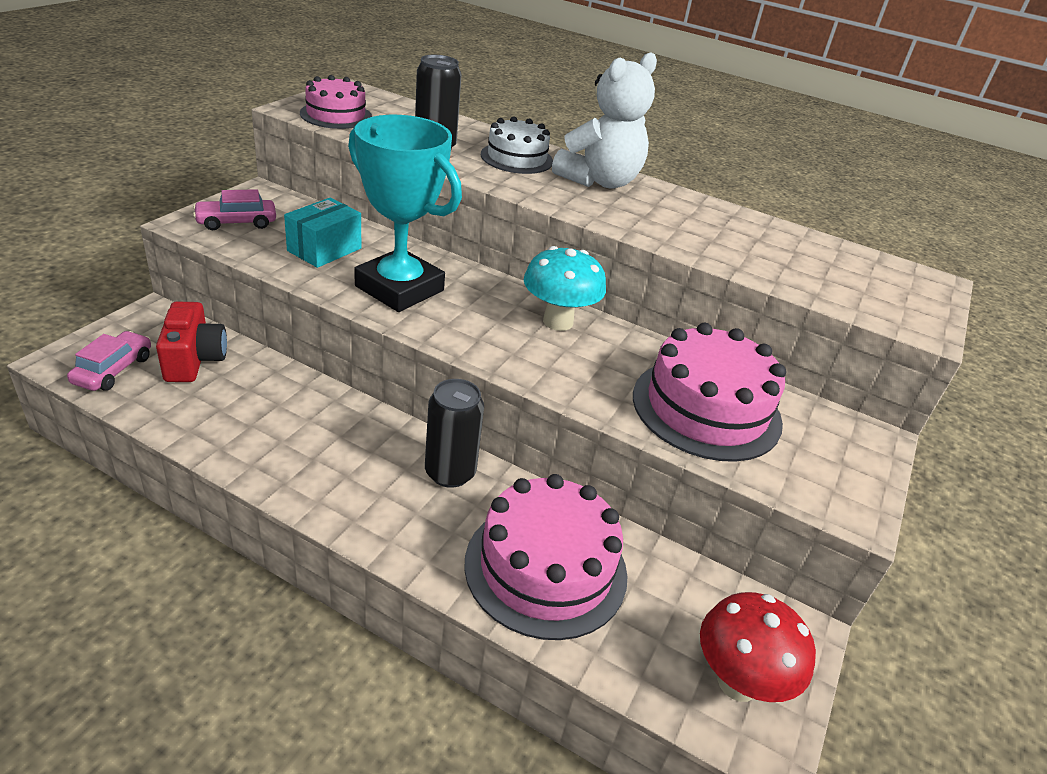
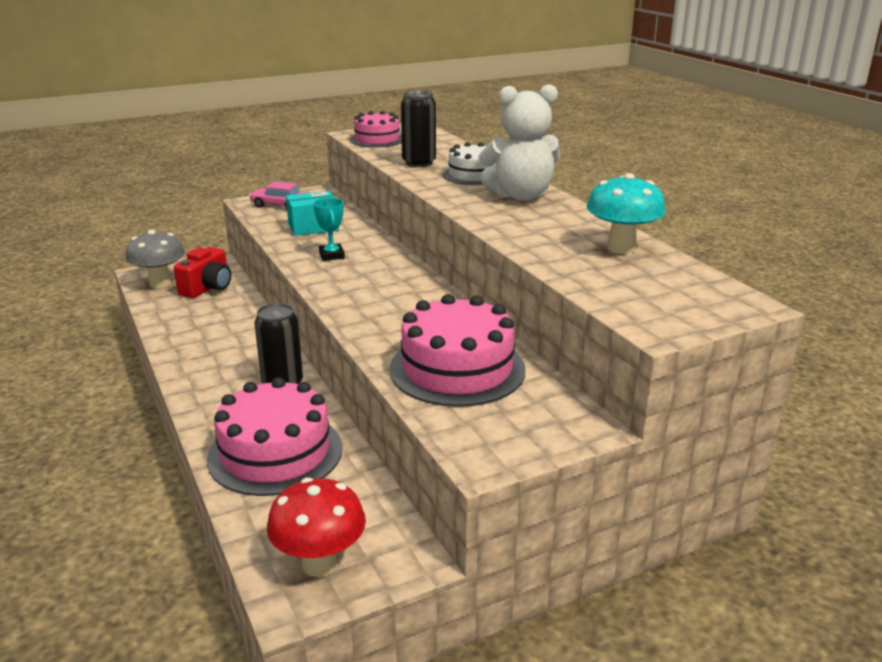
camera: 40 degrees right, 10 degrees down
(113, 370) = (160, 283): pink car -> grey mushroom
(399, 288) = (331, 255): turquoise trophy -> turquoise trophy, size x0.44
(558, 322) = (418, 295): turquoise mushroom -> turquoise mushroom (621, 248)

